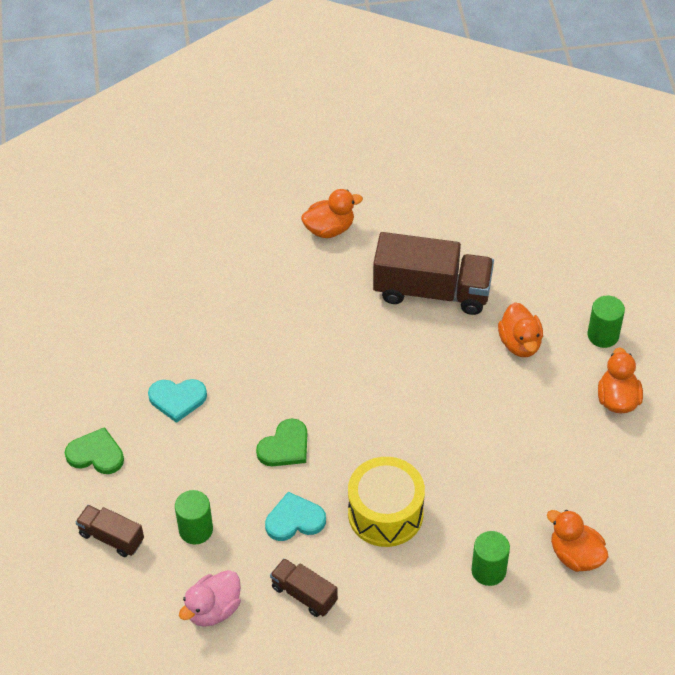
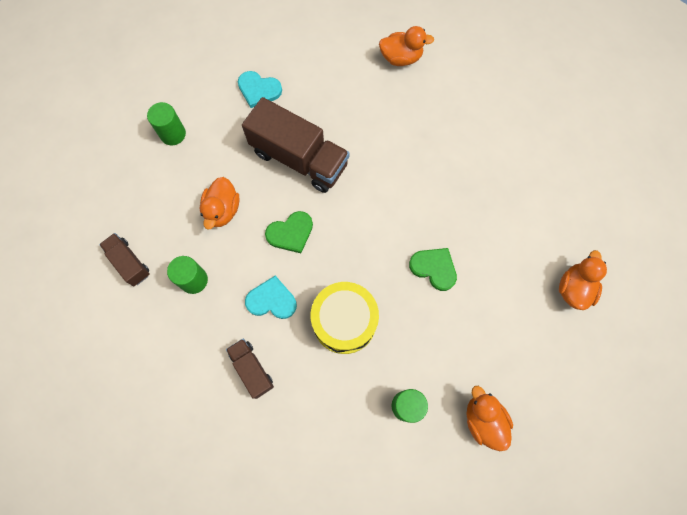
camera: 20 degrees right, 20 degrees up
(96, 454) = (148, 187): green heart -> green heart (434, 268)
(177, 399) = (227, 163): turquoise heart -> turquoise heart (259, 90)
(213, 609) = (178, 355): pink duck -> none
(432, 291) = (459, 138): brown truck -> brown truck (299, 158)
(520, 343) = (512, 209): orange duck -> orange duck (222, 210)
(603, 335) = (584, 226): green cylinder -> green cylinder (173, 134)

